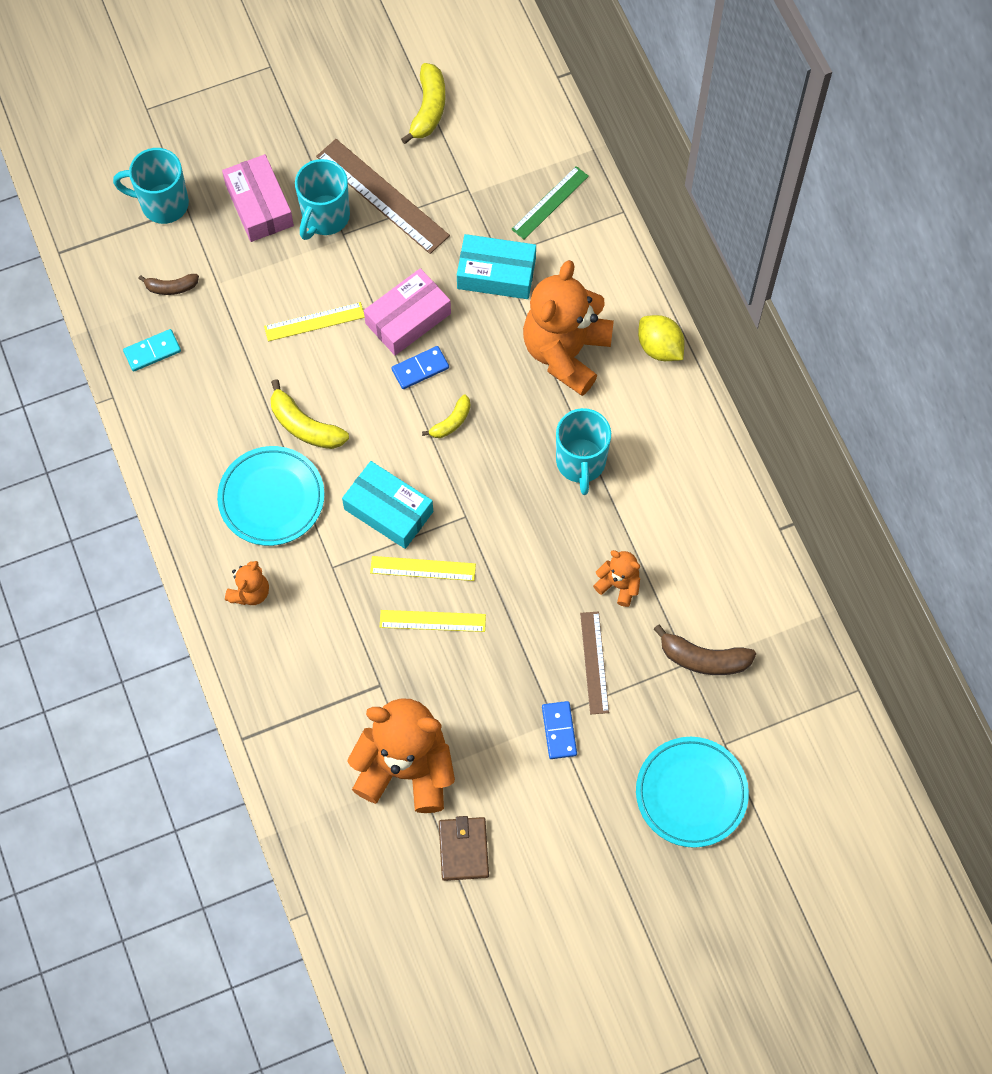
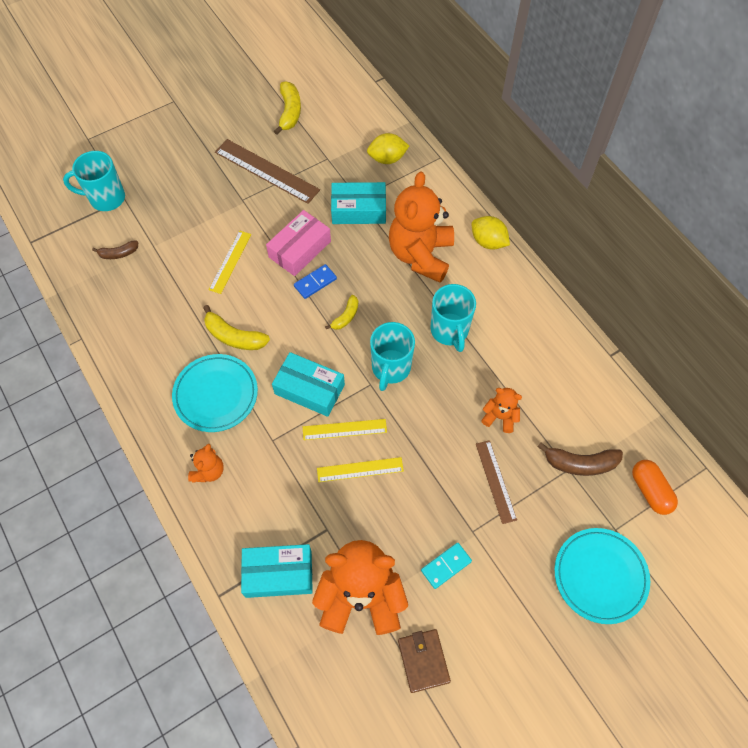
camera: 10 degrees left, 5 degrees down
(152, 351) = (109, 301): turquoise domino -> turquoise domino (446, 566)
(259, 205) = (178, 189): pink box -> none
(314, 321) = (230, 261): yellow ruler -> yellow ruler turned 45 degrees counterclockwise
(315, 726) = (278, 574): none -> turquoise box
(325, 217) = (227, 190): turquoise mug -> turquoise mug (390, 368)
(550, 202) = (387, 159): green ruler -> yellow lemon
(559, 731) = (480, 542): blue domino -> none
(780, 706) = (650, 491): none -> orange capsule

